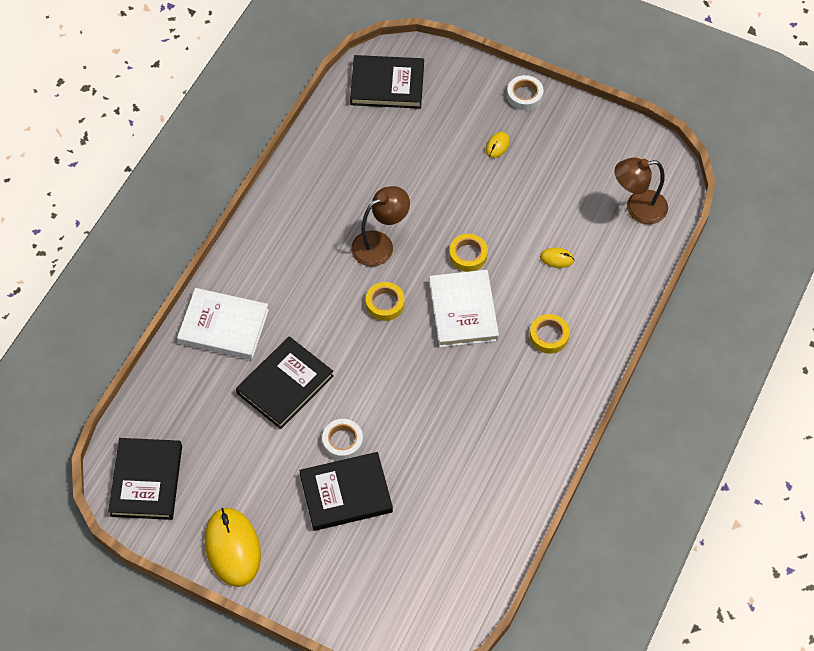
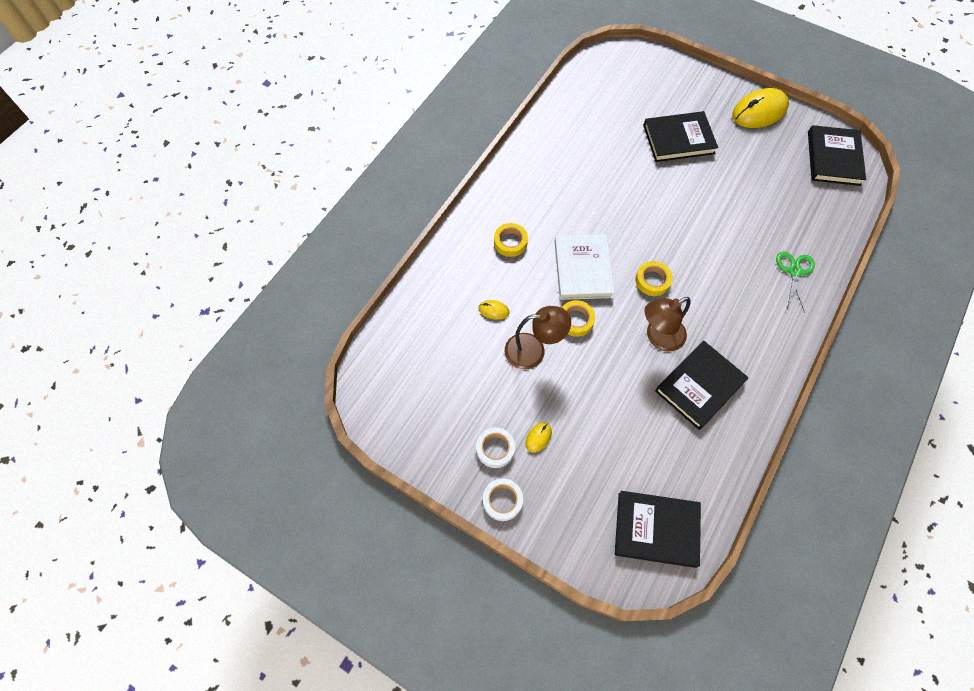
camera: 175 degrees left, 5 degrees up
(223, 326) = (794, 271): white book -> green scissors
(232, 548) = (759, 111): yellow mouse -> yellow mouse turned 75 degrees clockwise
(285, 385) = (734, 219): black book -> black book (699, 386)
(342, 441) = (683, 174): white tape -> white tape (495, 449)
(637, 208) = (408, 355): brown lamp -> brown lamp (533, 350)

